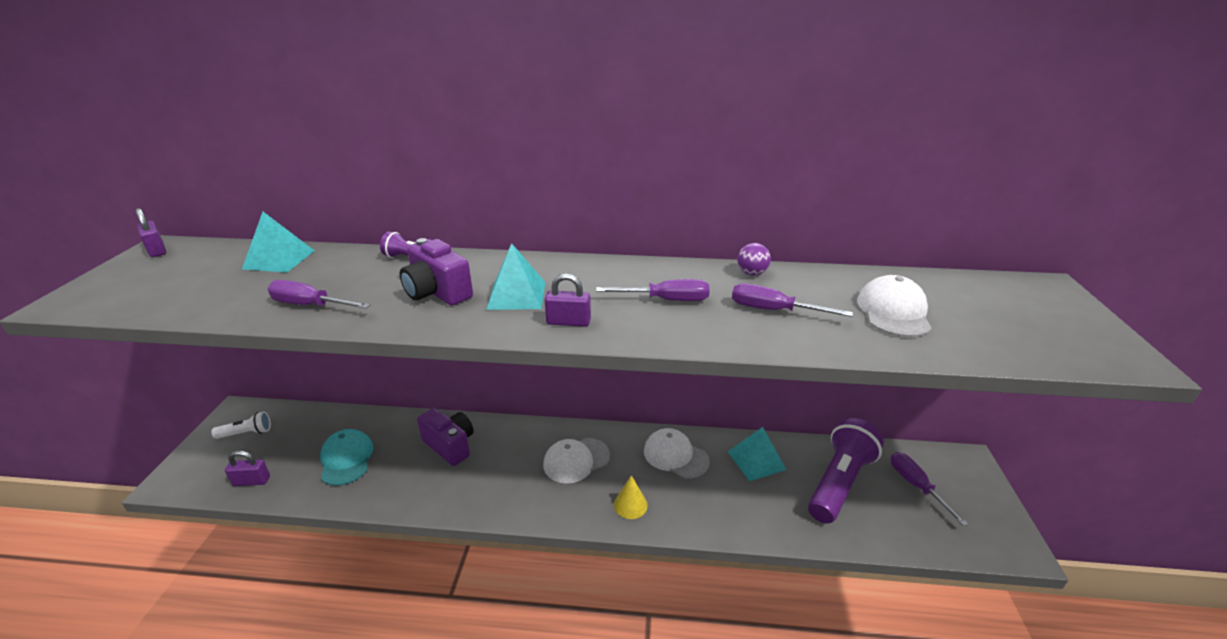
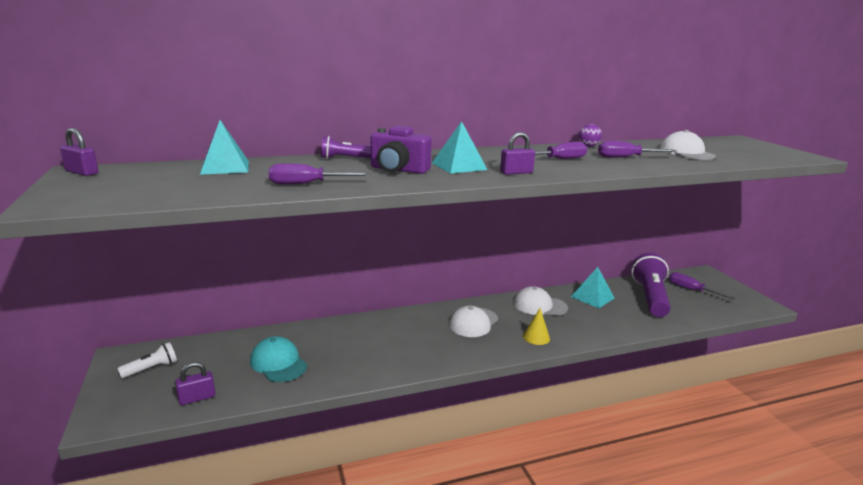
camera: 25 degrees left, 10 degrees down
(450, 446) = (364, 335): purple camera -> none

